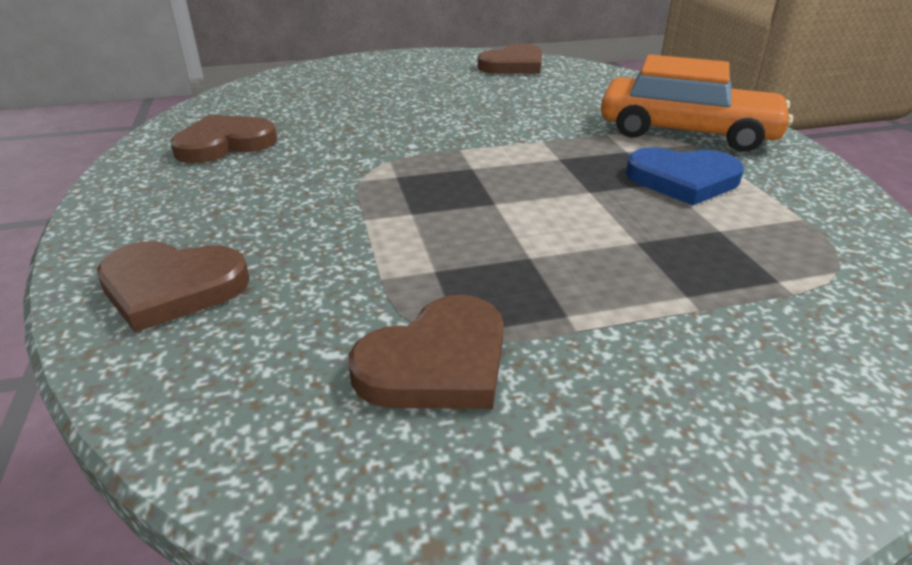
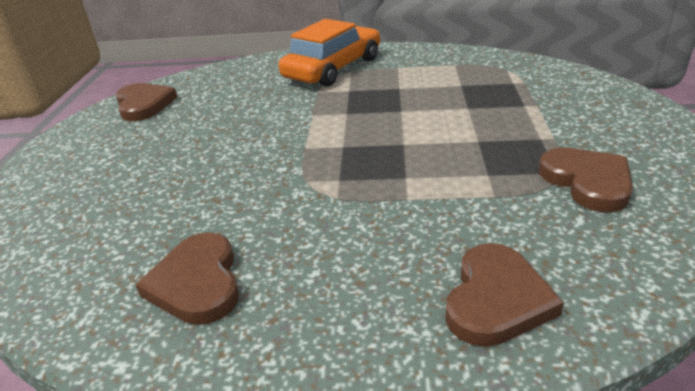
camera: 70 degrees left, 0 degrees up
(683, 180) = (399, 82): blue heart -> none

